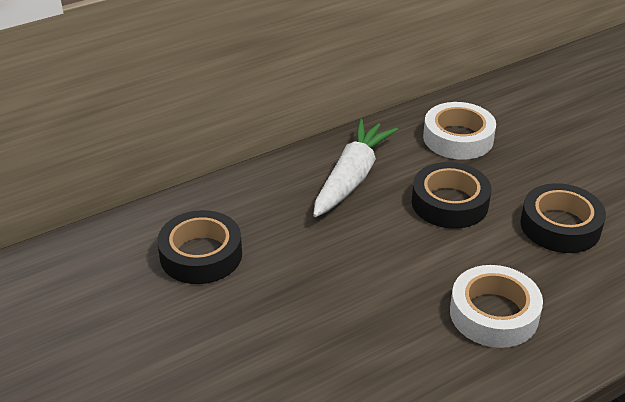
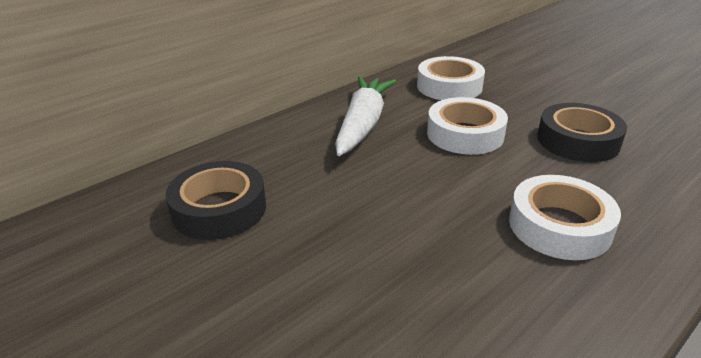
camera: 10 degrees left, 5 degrees down
(449, 203) = (465, 134): black tape -> white tape

